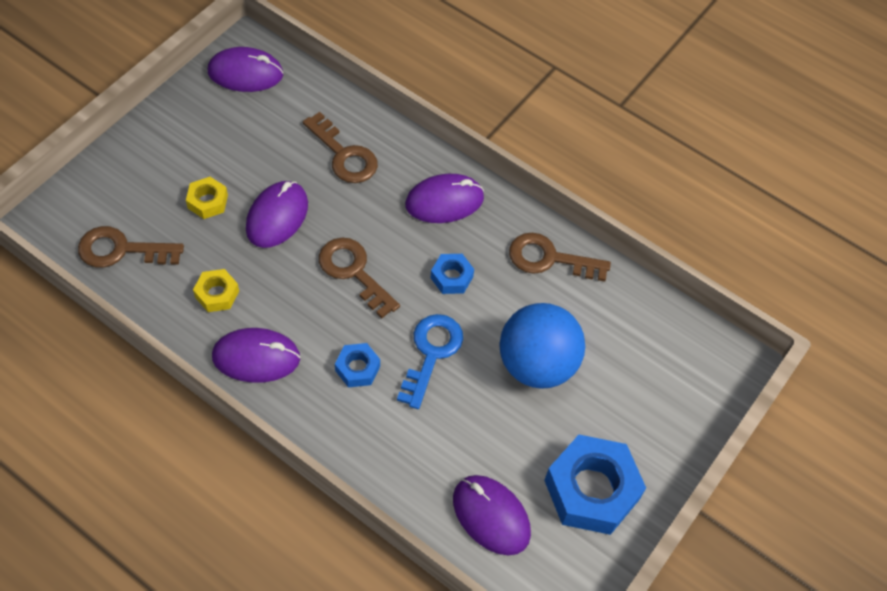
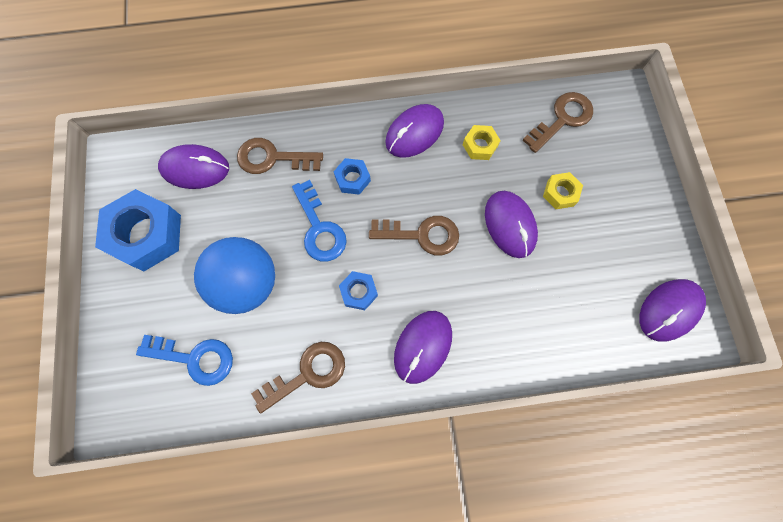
camera: 140 degrees right, 15 degrees up
(344, 155) = (527, 313): brown key -> brown key (273, 158)
(630, 345) = (194, 358): none -> blue key

